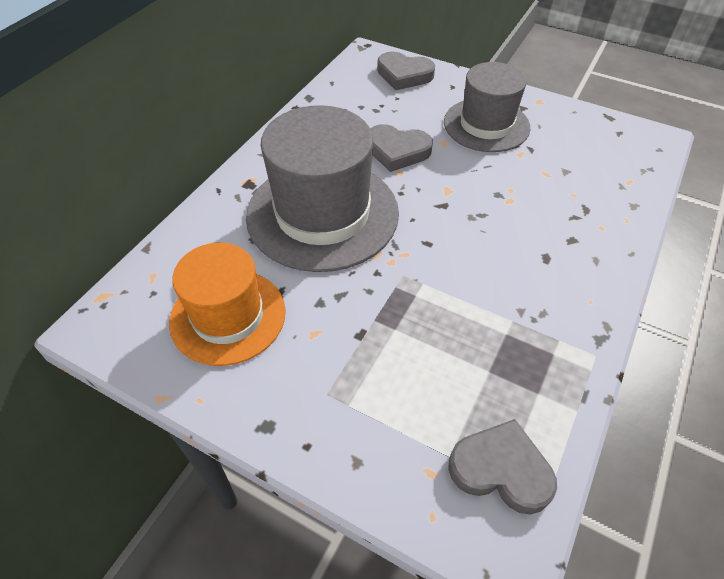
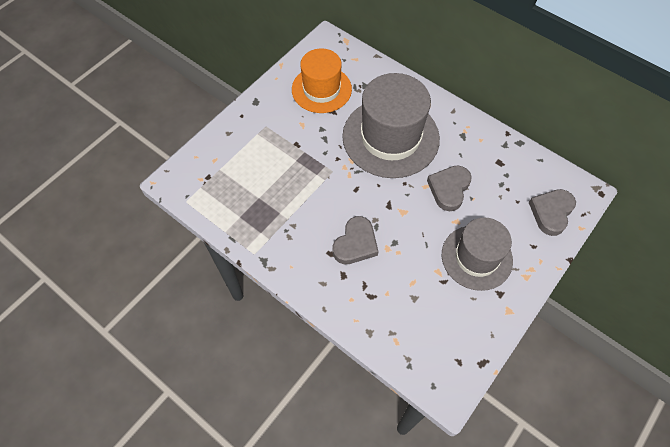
camera: 100 degrees right, 10 degrees up
(501, 470) = (206, 188): grey heart -> grey heart (355, 243)

